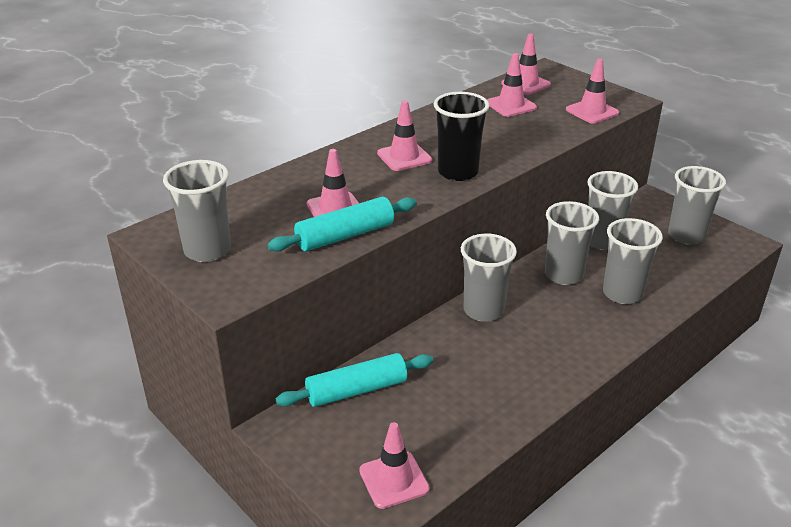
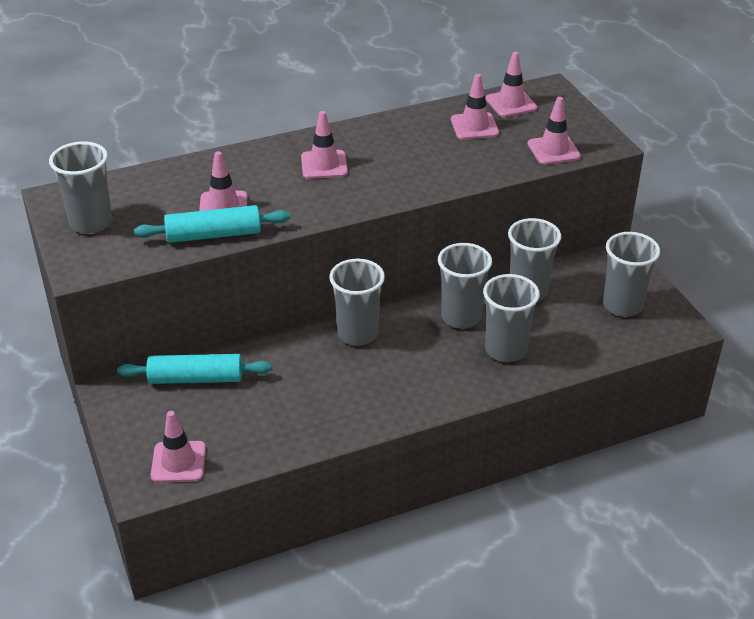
camera: 20 degrees right, 5 degrees up
(458, 172) = (362, 192): black cup -> none

